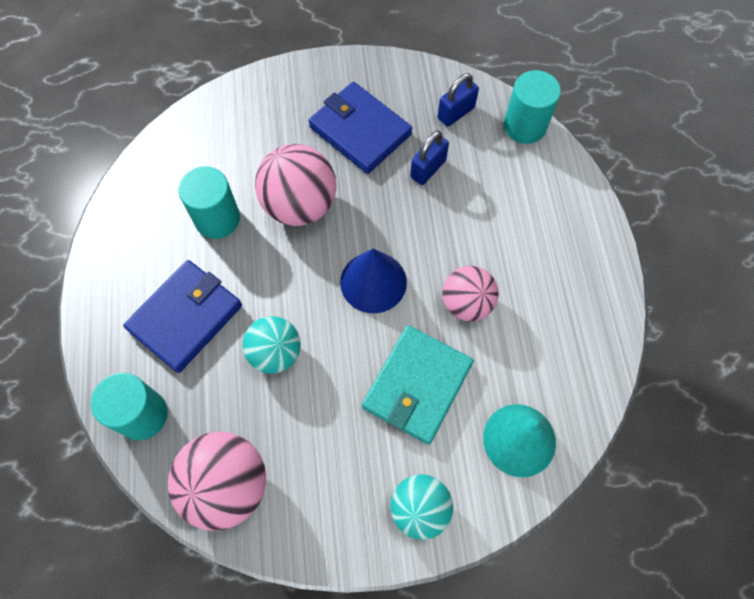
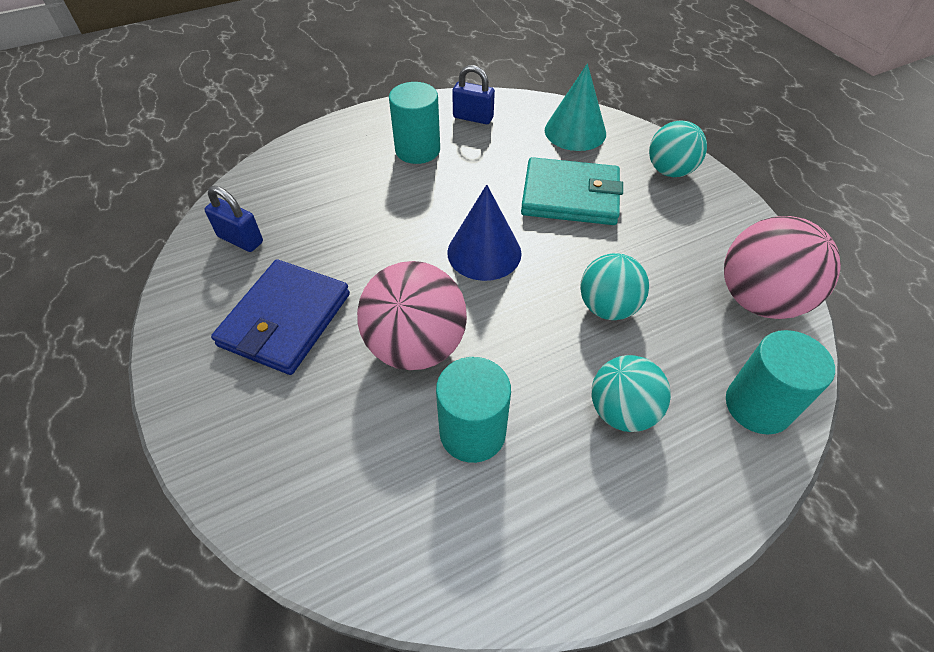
camera: 110 degrees left, 15 degrees down
(186, 317) = (622, 411): blue wallet -> turquoise ball
(428, 169) = (326, 244): blue padlock -> blue padlock (473, 117)
(466, 303) = (472, 183): pink ball -> none
(524, 126) = (249, 184): turquoise cylinder -> turquoise cylinder (417, 150)

